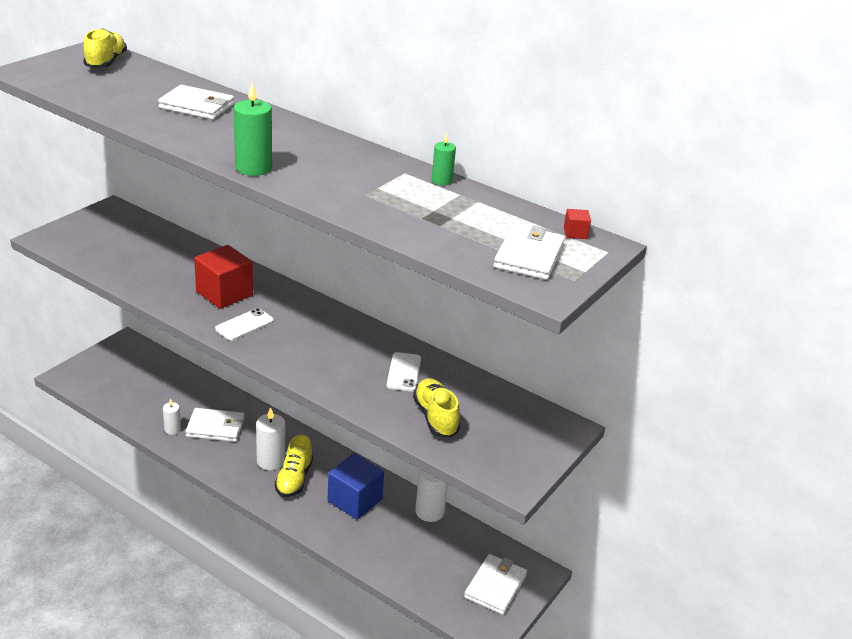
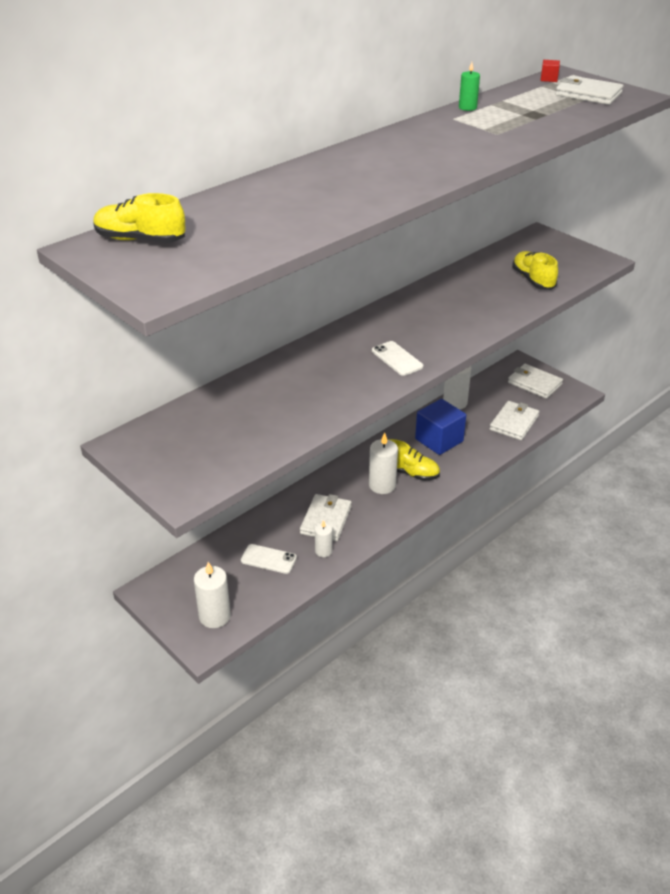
camera: 75 degrees left, 5 degrees up
(95, 378) = (214, 616): none -> white candle
(197, 106) = (295, 192): white wallet -> white wallet (514, 423)
(224, 293) = (338, 368): red cube -> none
(253, 168) = (450, 171): green candle -> none
(404, 372) = (473, 287): white phone -> white phone (268, 559)
(435, 417) = (533, 280): yellow shoe -> yellow shoe turned 75 degrees clockwise

